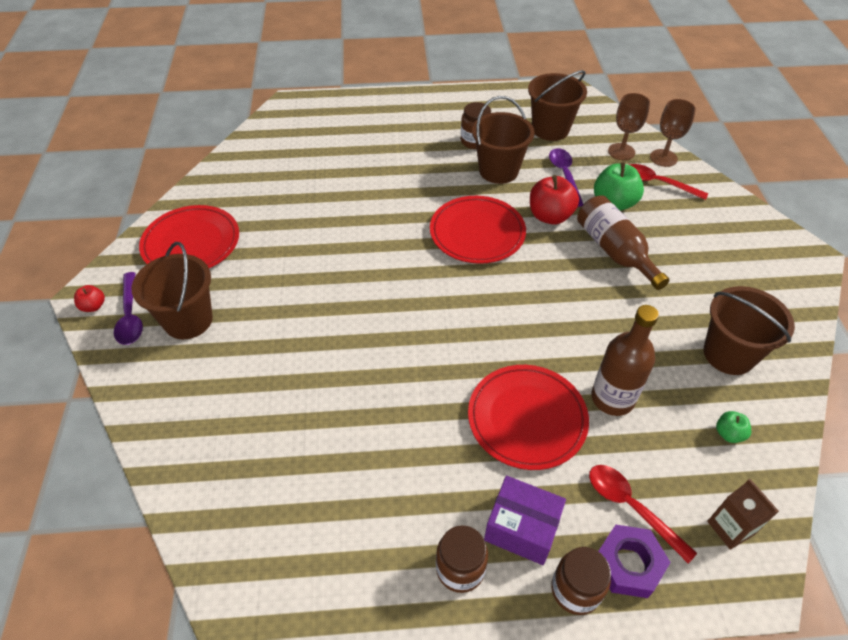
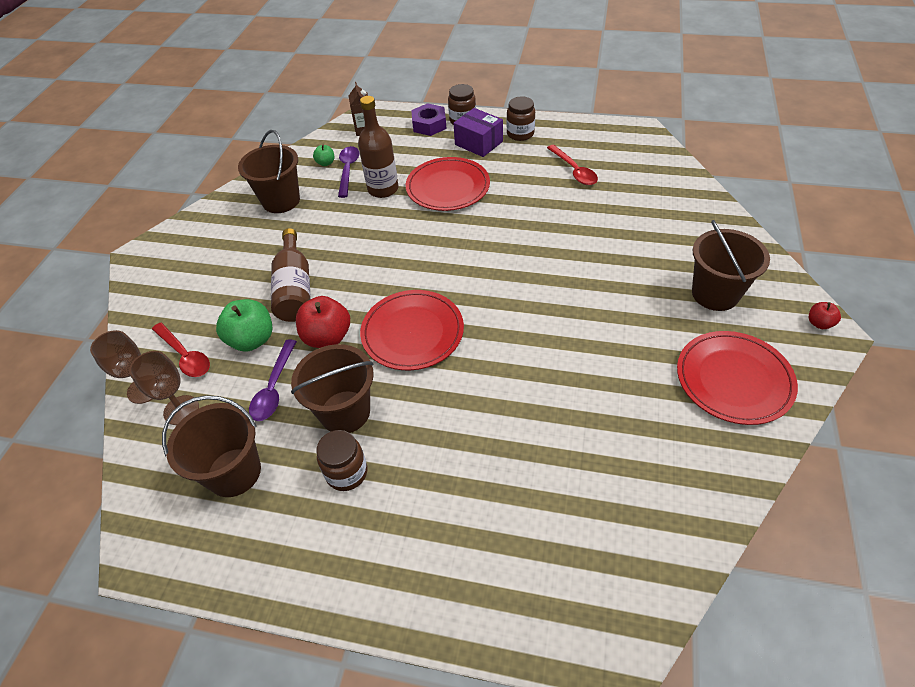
camera: 160 degrees left, 0 degrees up
(130, 316) = (775, 307): purple spoon -> purple spoon (348, 170)
(630, 507) = (411, 143): red spoon -> red spoon (574, 171)

